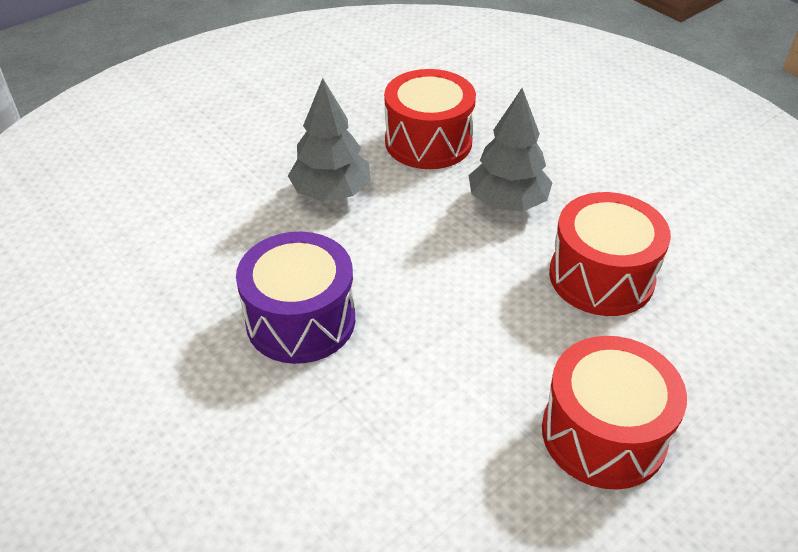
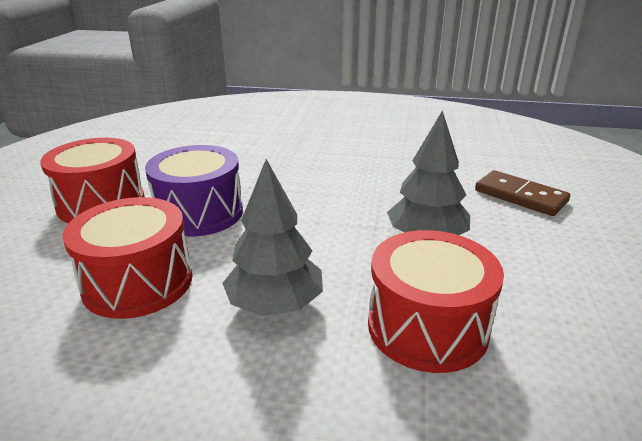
camera: 140 degrees right, 15 degrees down
(183, 184) = (520, 196): none -> brown domino
(301, 320) = (328, 176): purple drum -> purple drum (199, 213)

